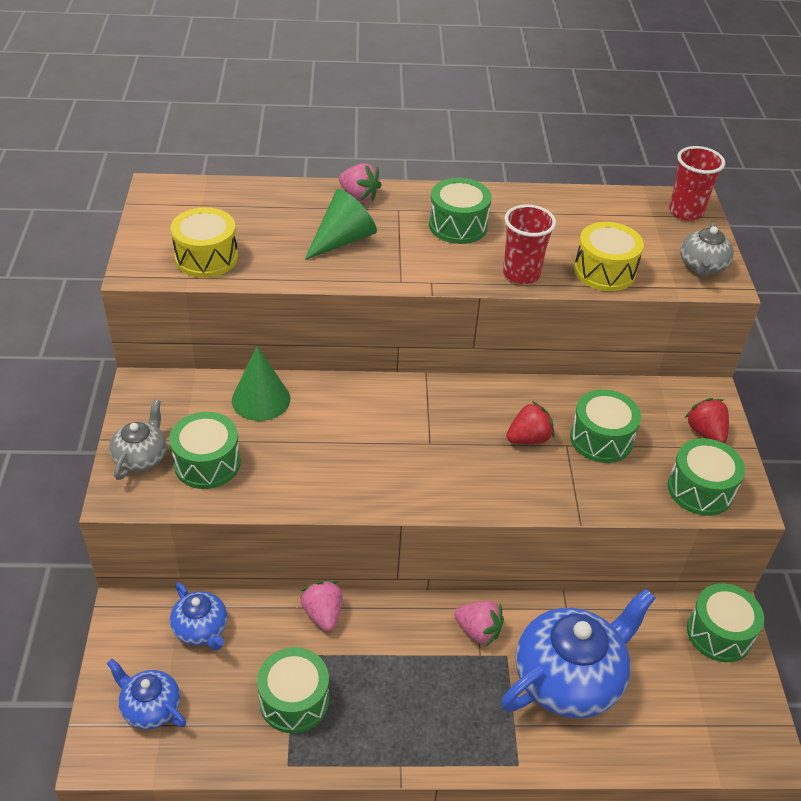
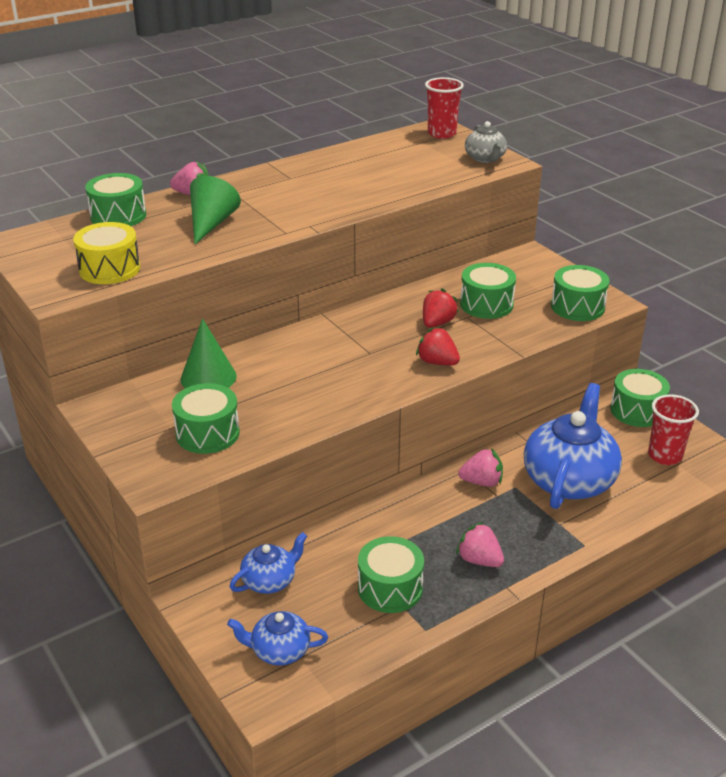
camera: 30 degrees left, 10 degrees down
(141, 457) = (145, 452): grey teapot -> none
(201, 629) = (270, 580): blue teapot -> blue teapot turned 60 degrees counterclockwise
(323, 614) = (358, 525): pink strawberry -> pink strawberry (479, 560)
(458, 225) = (291, 188): green drum -> green drum (118, 216)
(521, 274) = (369, 200): red cup -> red cup (665, 456)
(604, 271) = (425, 181): yellow drum -> none
(705, 433) = (549, 275): red strawberry -> red strawberry (437, 362)

